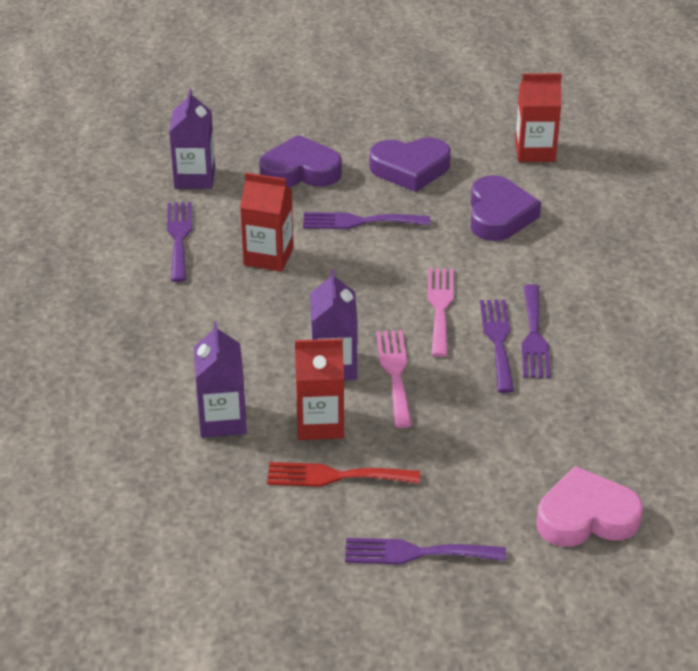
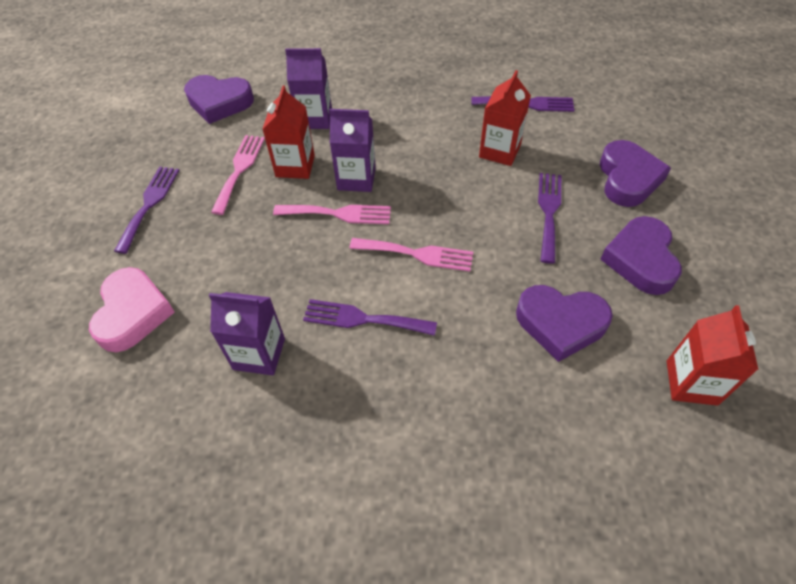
camera: 100 degrees right, 15 degrees up
(193, 531) = (219, 102): none -> purple heart
(194, 178) = (611, 114): purple carton -> purple carton (259, 354)
(335, 476) = (239, 170): red fork -> pink fork
(498, 341) = (363, 290): purple fork -> none

